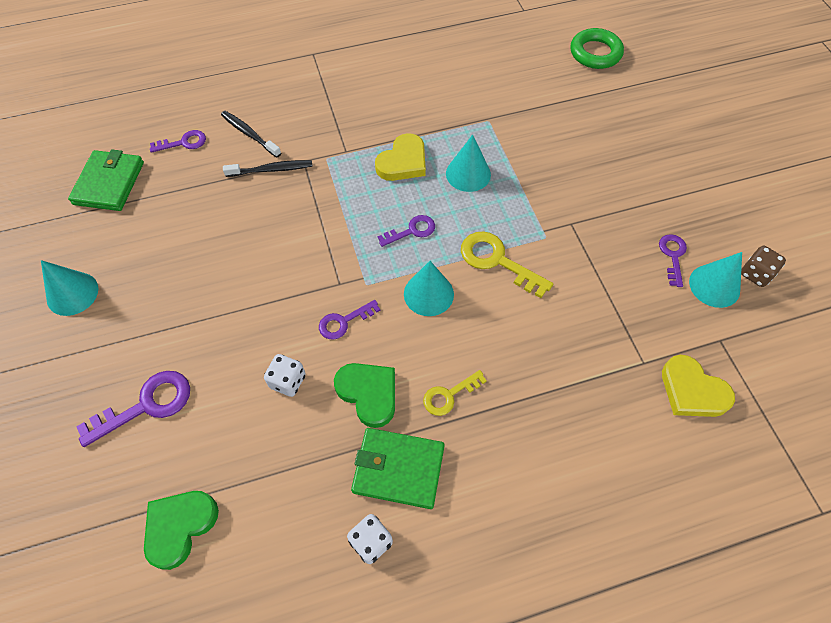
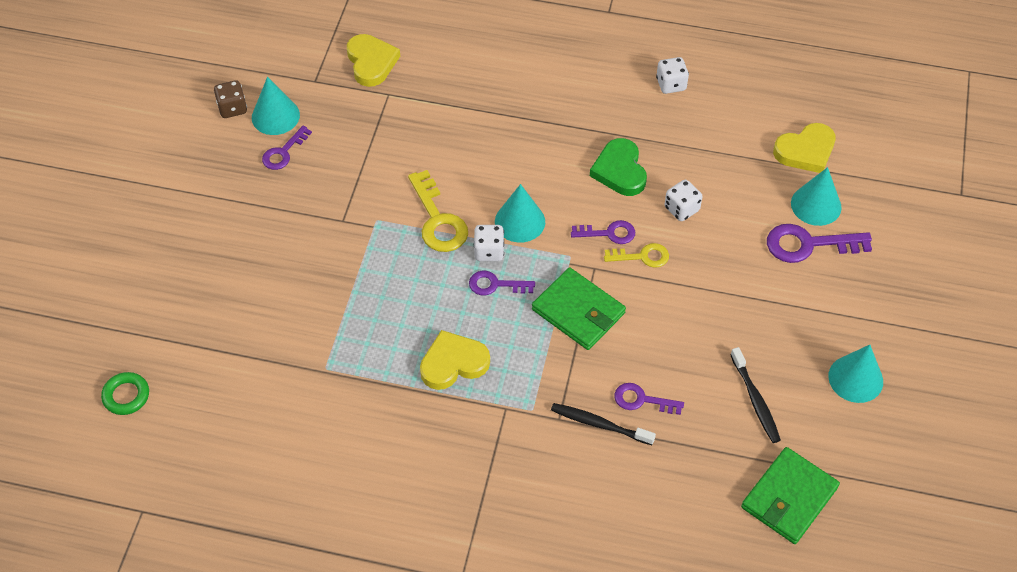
camera: 150 degrees left, 5 degrees down
(180, 527) = (805, 151): green heart -> yellow heart
(184, 142) = (684, 514): purple key -> purple key (642, 400)
(249, 134) = (602, 487): black toothbrush -> black toothbrush (755, 400)
(398, 469) = (626, 114): green wallet -> green wallet (578, 311)
(436, 255) = (489, 251): none -> white dice
(449, 395) = (557, 141): yellow key -> yellow key (642, 256)
(468, 174) = (397, 316): turquoise cone -> turquoise cone (816, 205)
(595, 53) = (126, 396): green ring -> green ring, size x0.65

